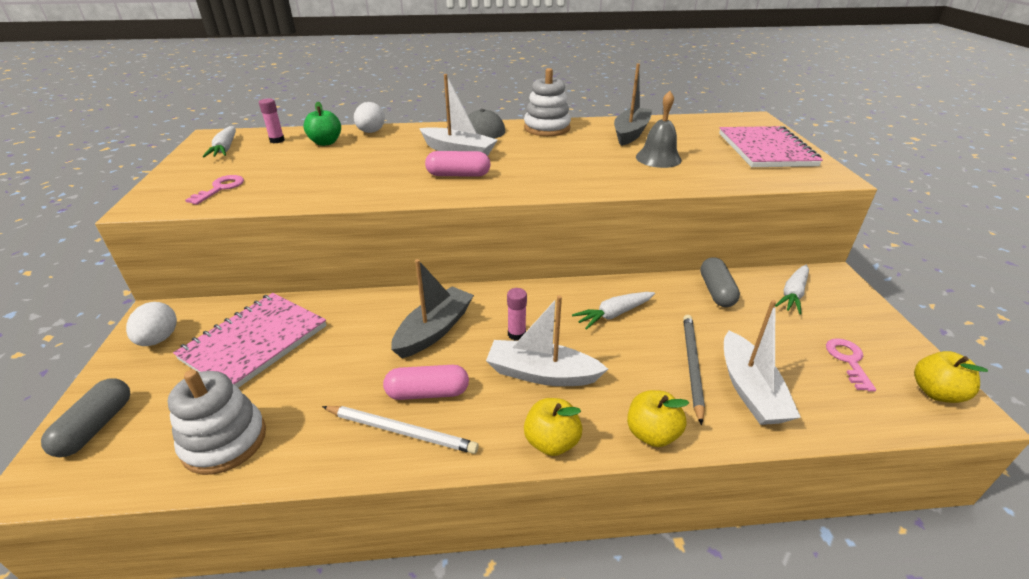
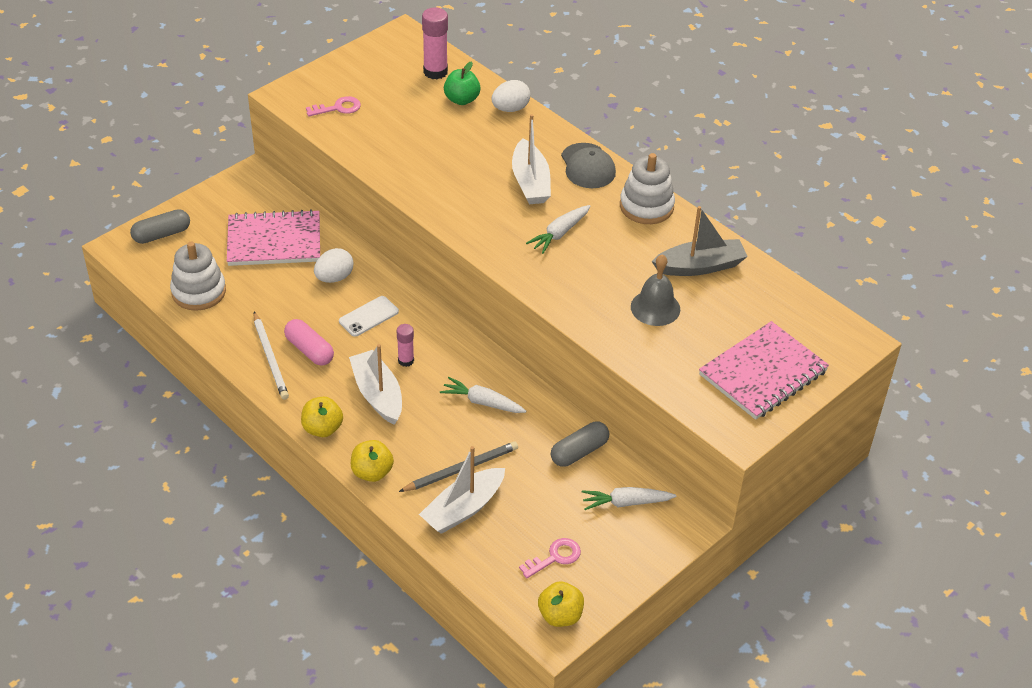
camera: 50 degrees right, 10 degrees up
(159, 339) = (236, 197): white egg -> white egg (334, 277)
(225, 149) = (392, 59): white carrot -> white carrot (559, 234)
(277, 140) = (435, 72): pink glue stick -> pink glue stick, size x1.70
(434, 330) = (368, 316): grey boat -> white phone
(458, 175) = (487, 208): pink capsule -> none

